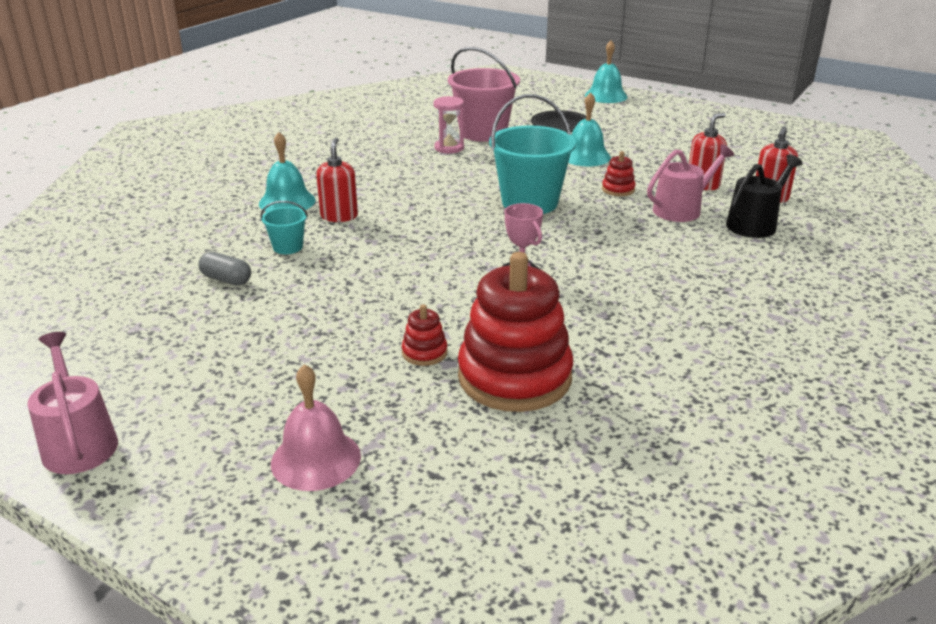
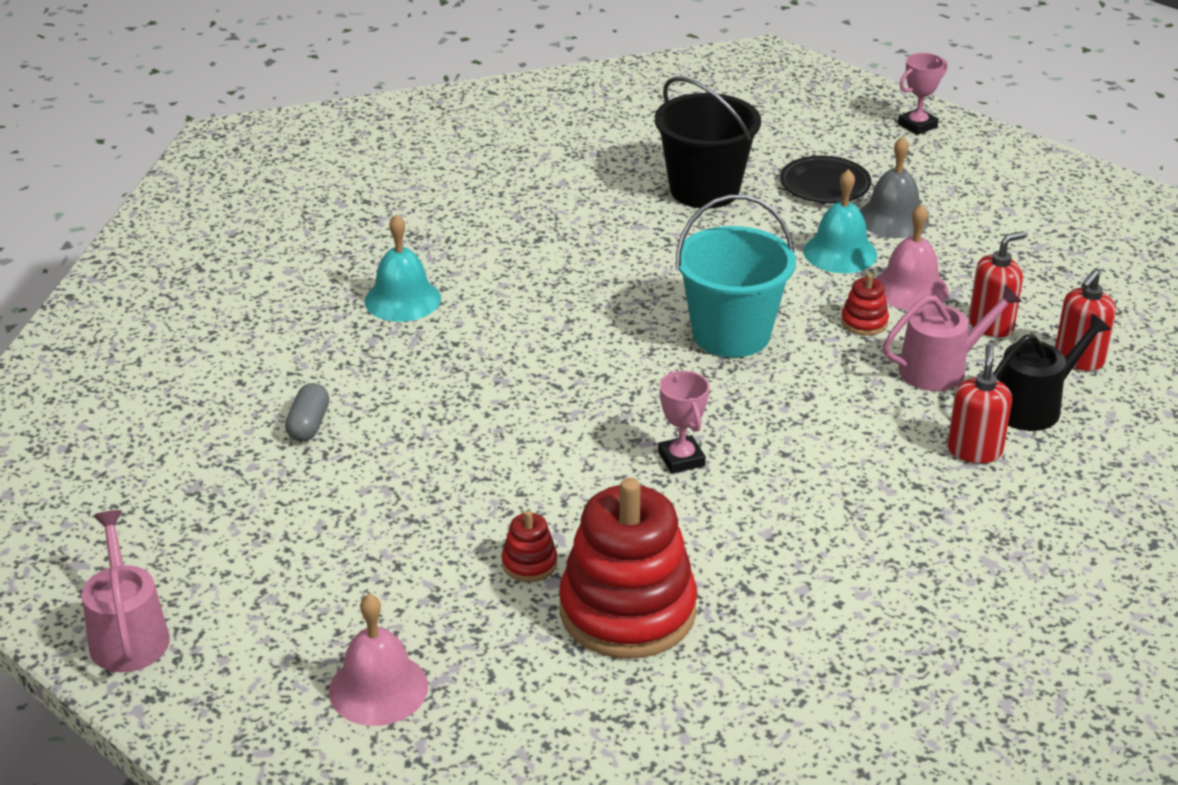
camera: 10 degrees right, 5 degrees up
(226, 279) = (309, 425): grey capsule -> grey capsule turned 60 degrees clockwise
(288, 247) = (392, 380): turquoise bucket -> none
(339, 216) = (467, 333): red soap dispenser -> red soap dispenser (974, 450)
(449, 148) = (646, 217): pink hourglass -> none
(483, 133) = (704, 190): pink bucket -> black bucket
(606, 96) = (917, 125): turquoise bell -> pink trophy
(612, 138) = (893, 218): none -> grey bell
(640, 170) = (910, 288): none -> pink bell

